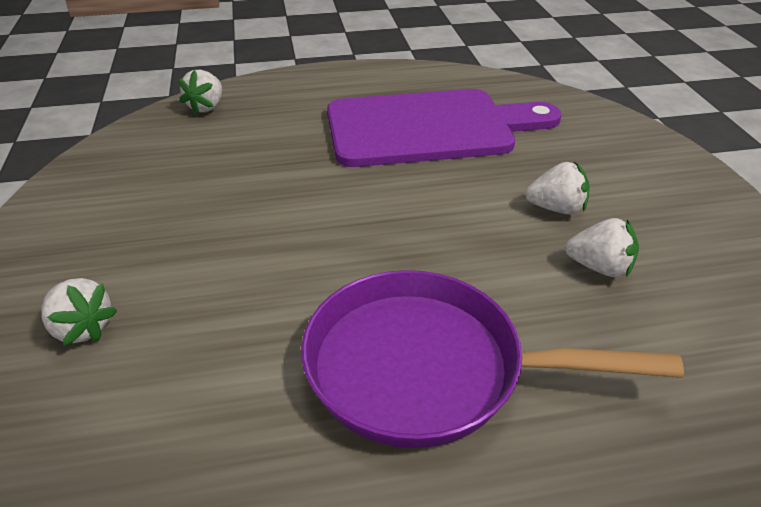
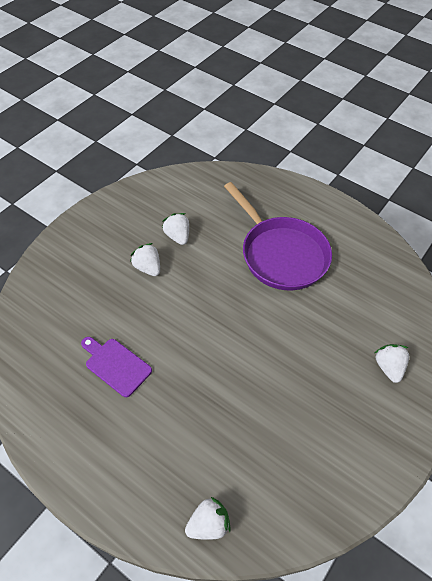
camera: 135 degrees left, 15 degrees up
(429, 128) = (116, 365): purple cutting board -> purple cutting board, size x0.46

